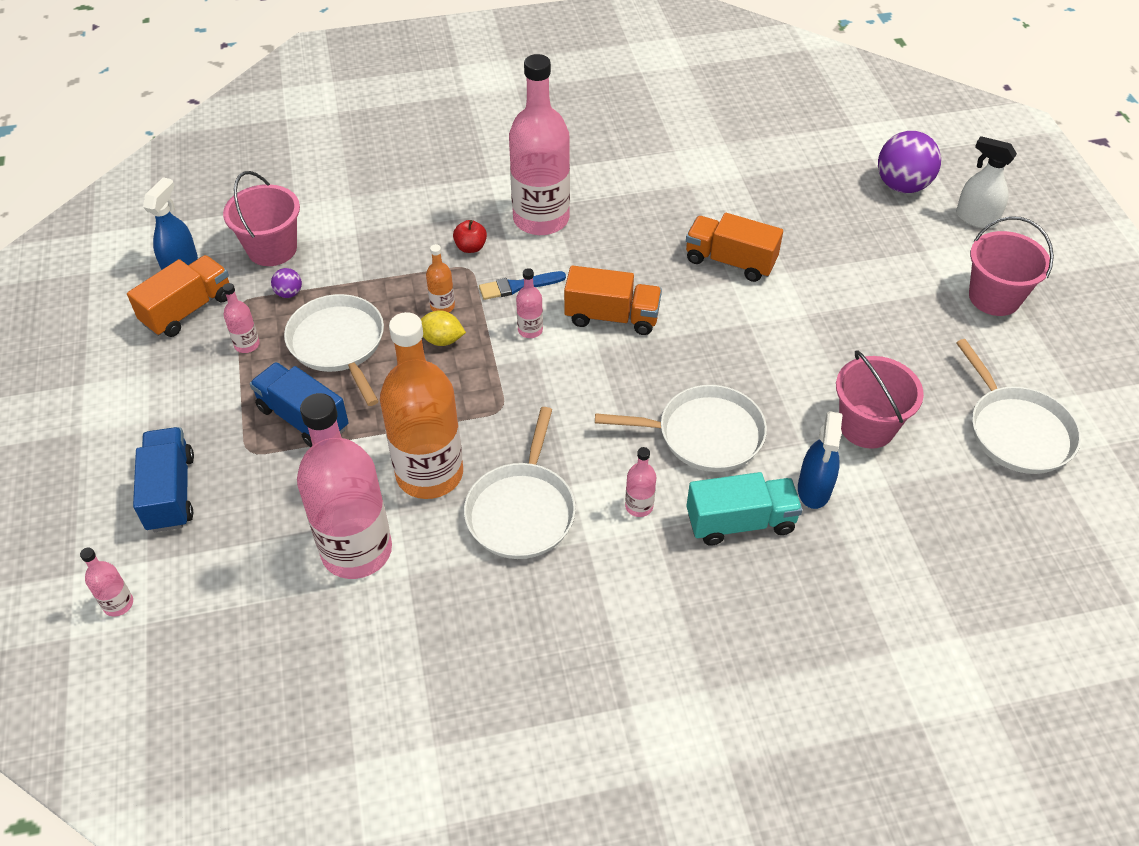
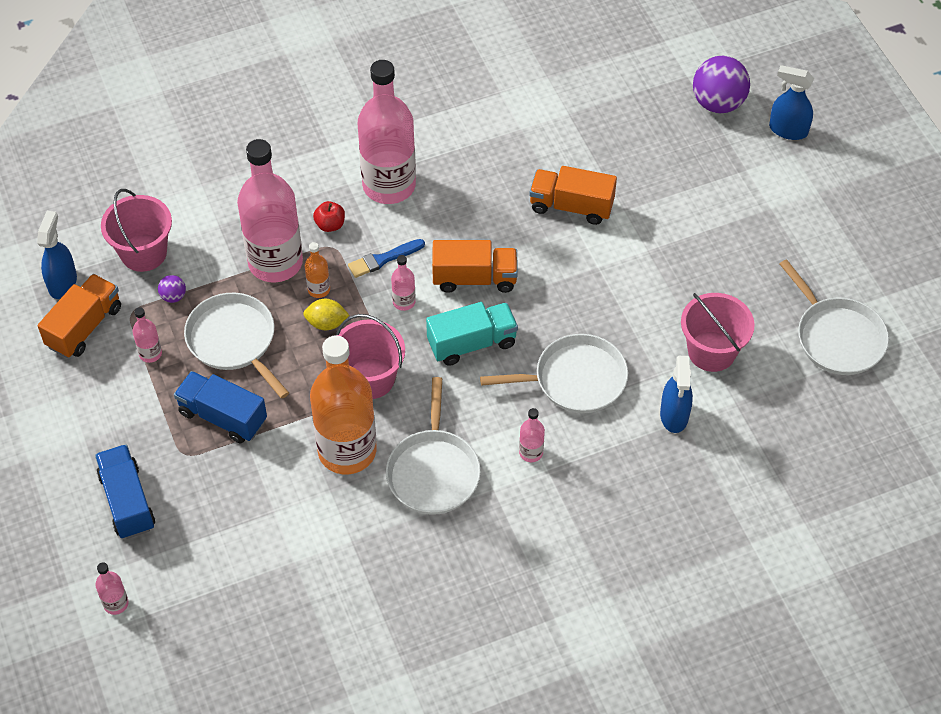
camera: 10 degrees left, 5 degrees up
(356, 551) = (303, 527): pink bottle -> pink bottle (275, 262)
(740, 522) = (617, 454): turquoise truck -> turquoise truck (472, 343)
(976, 218) = (788, 130): white spray bottle -> blue spray bottle
(994, 297) = (810, 210): pink bucket -> pink bucket (370, 378)

